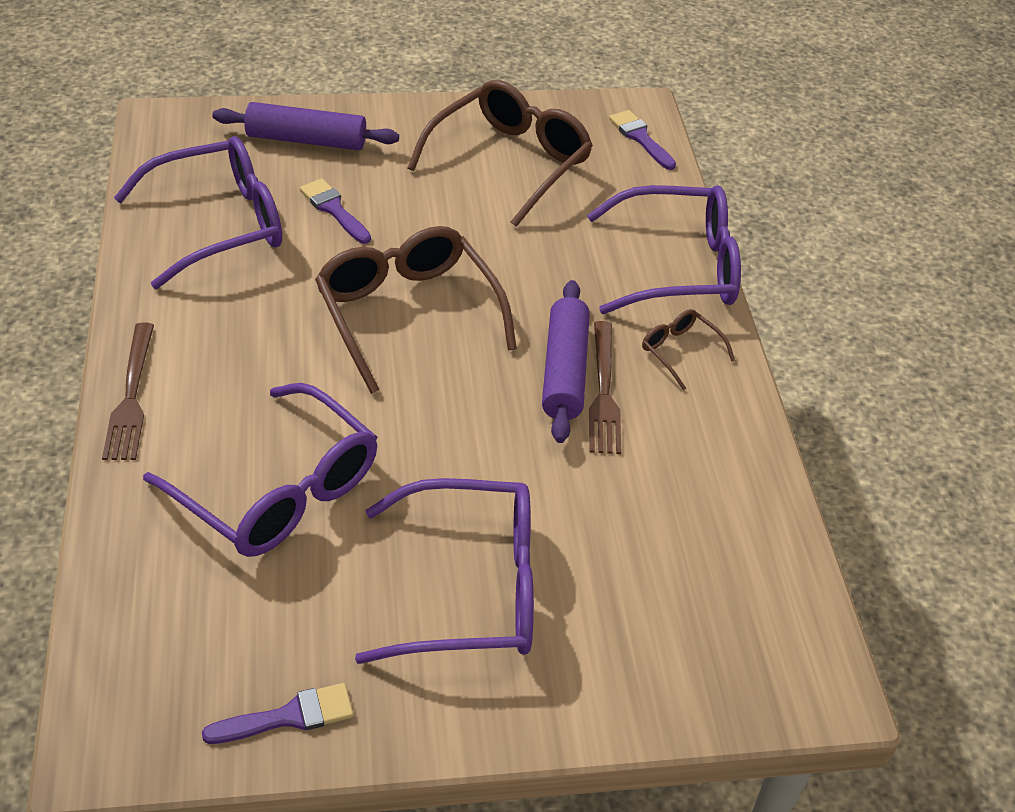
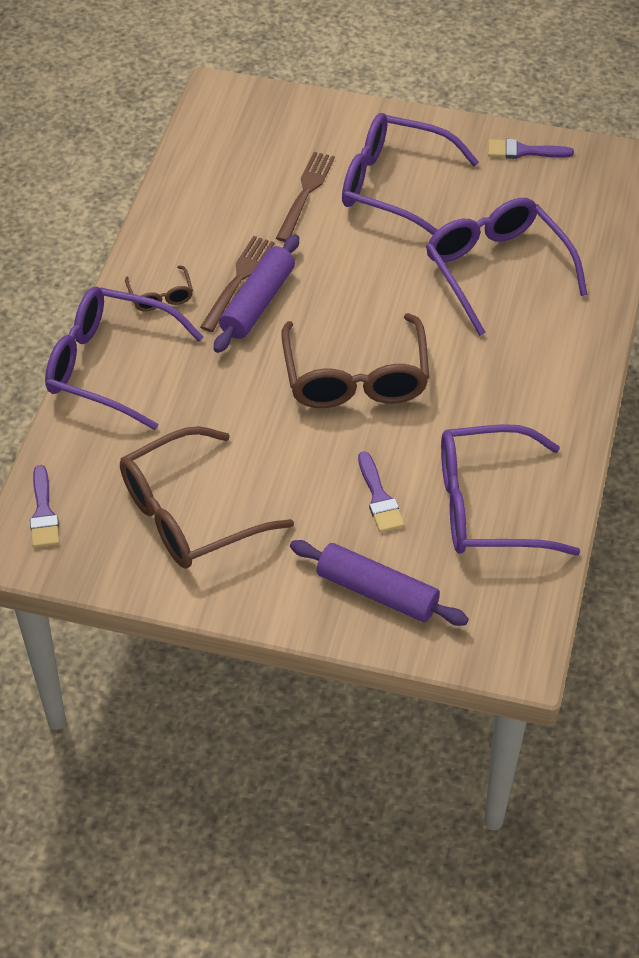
camera: 155 degrees left, 5 degrees up
(131, 397) = (588, 360): brown fork -> brown fork (305, 193)

